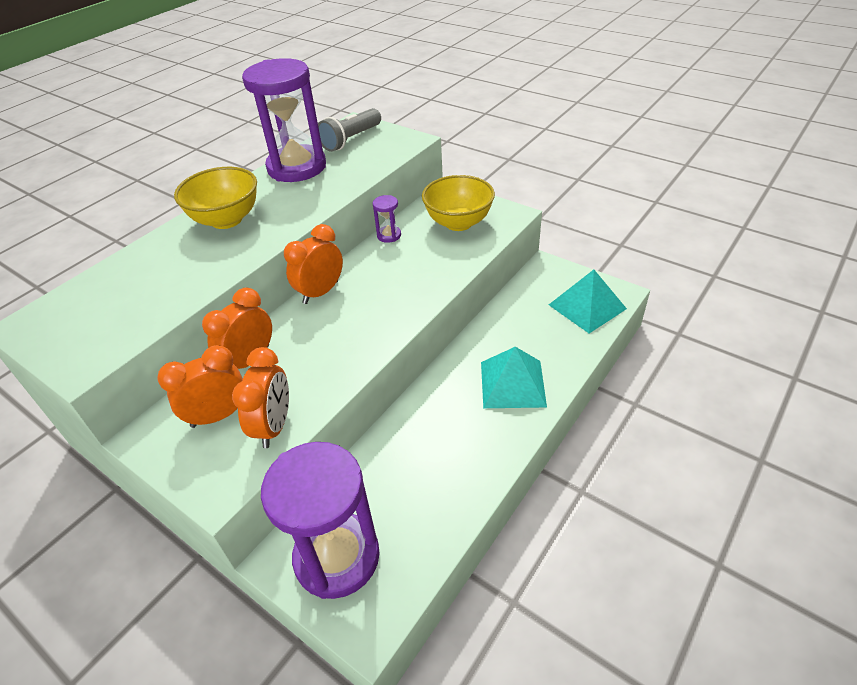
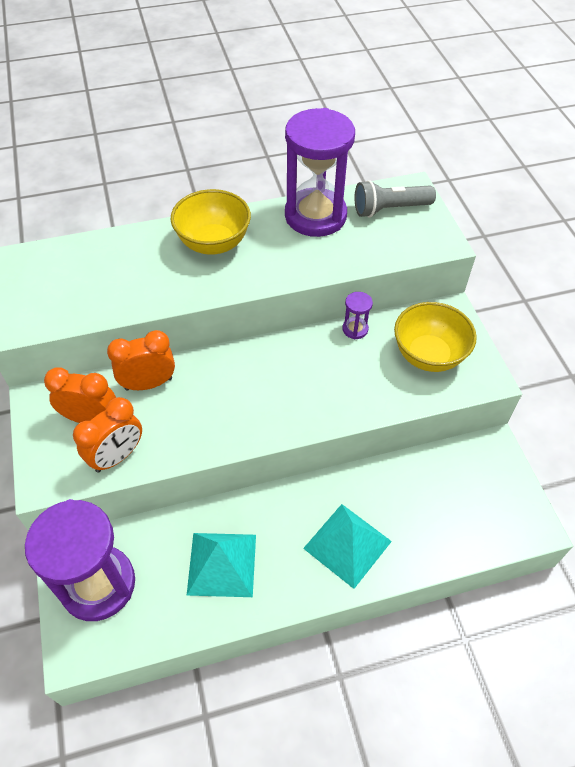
camera: 35 degrees right, 10 degrees up
(320, 292) = (250, 353): orange clock -> none
(587, 306) = (489, 519): turquoise pyramid -> turquoise pyramid (222, 564)

